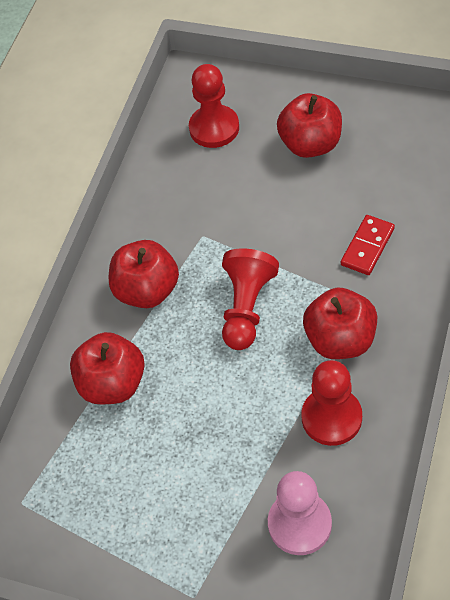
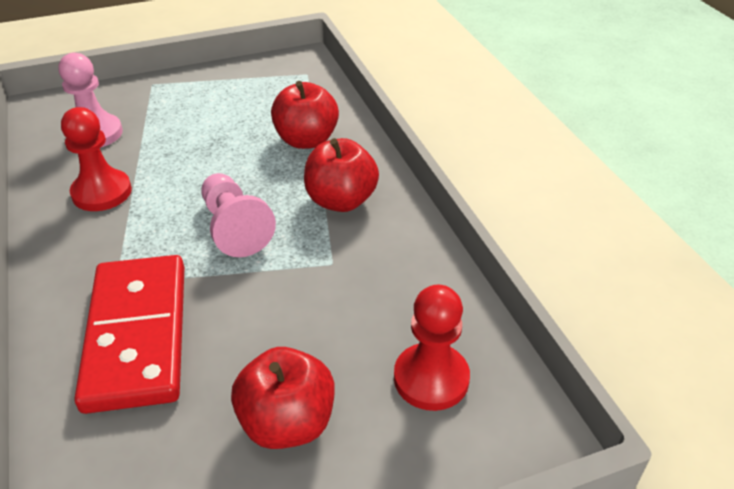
camera: 135 degrees right, 15 degrees down
(246, 307) = (234, 228): red pawn -> pink pawn
(340, 340) = (123, 244): red apple -> none
(367, 247) = (137, 335): red domino -> red domino, size x2.19

